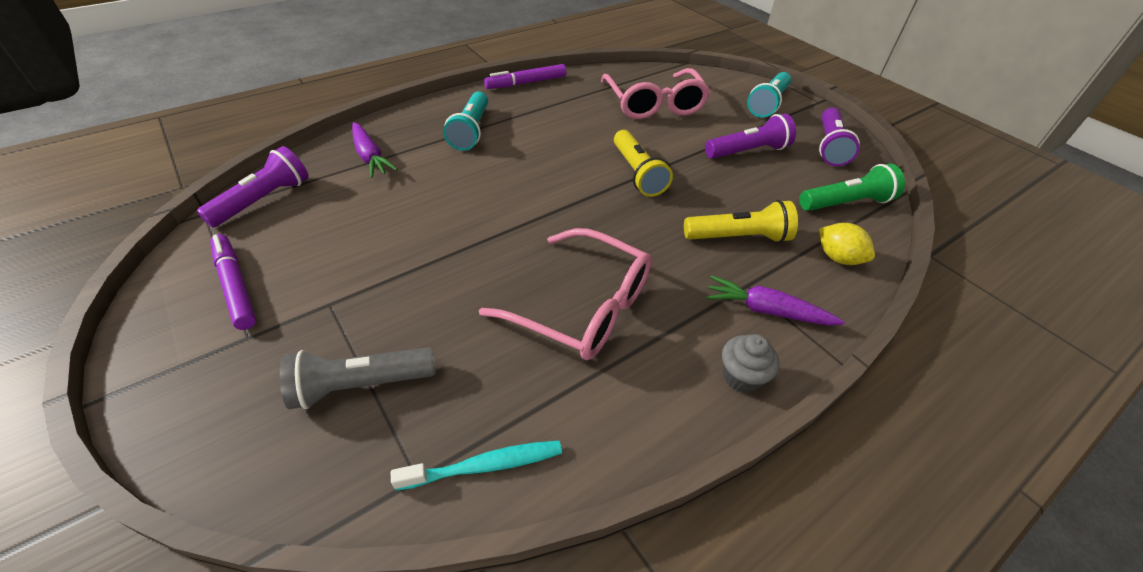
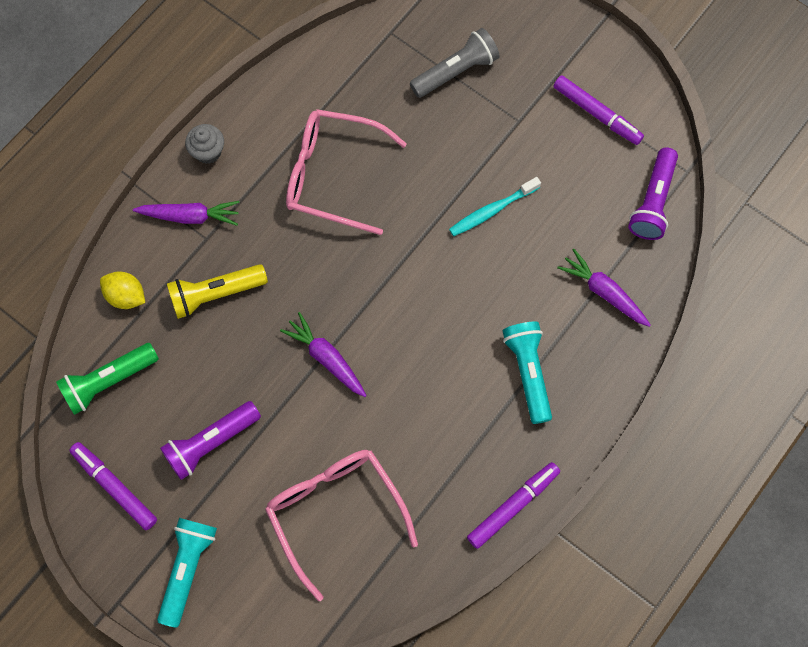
camera: 165 degrees right, 25 degrees up
(484, 466) = (356, 49): turquoise toothbrush -> turquoise toothbrush (492, 210)
(637, 173) = (326, 358): yellow flashlight -> purple carrot
(829, 147) = (115, 487): purple flashlight -> purple marker

